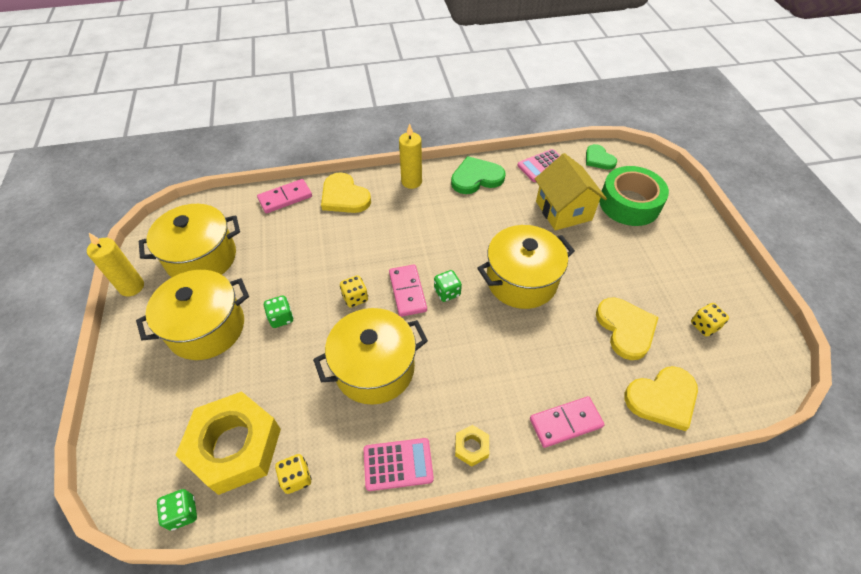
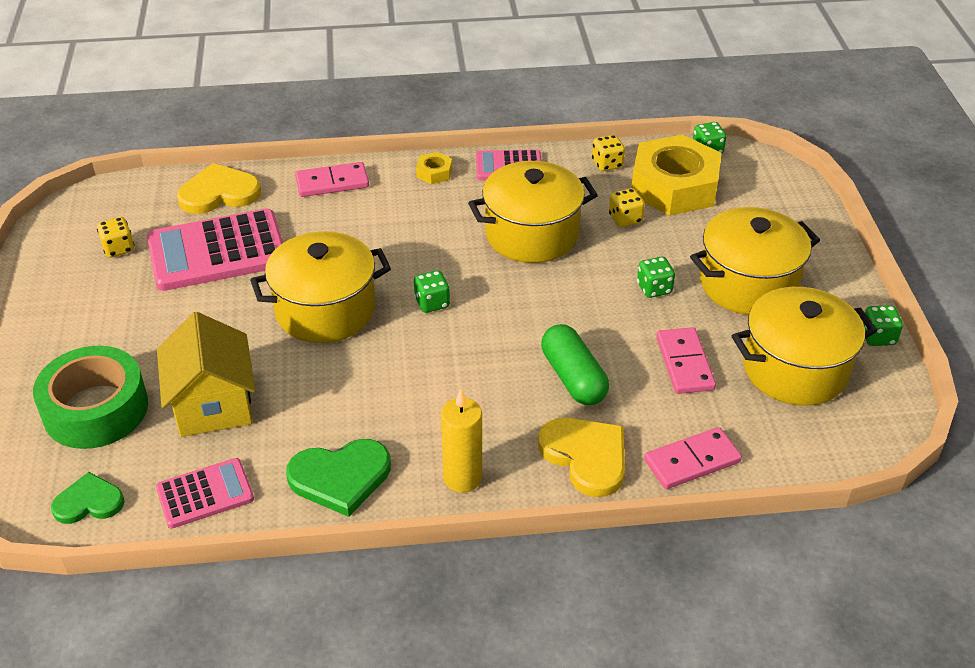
camera: 175 degrees left, 10 degrees down
(132, 287) = (877, 337): yellow candle -> green dice
(348, 242) = (573, 378): none -> green capsule
(355, 298) = (558, 304): yellow dice -> yellow dice (625, 219)
(407, 292) = (486, 307): pink domino -> pink domino (684, 363)
(598, 159) = (89, 502): green heart -> green heart turned 75 degrees counterclockwise
(625, 328) = (217, 251): yellow heart -> pink calculator

